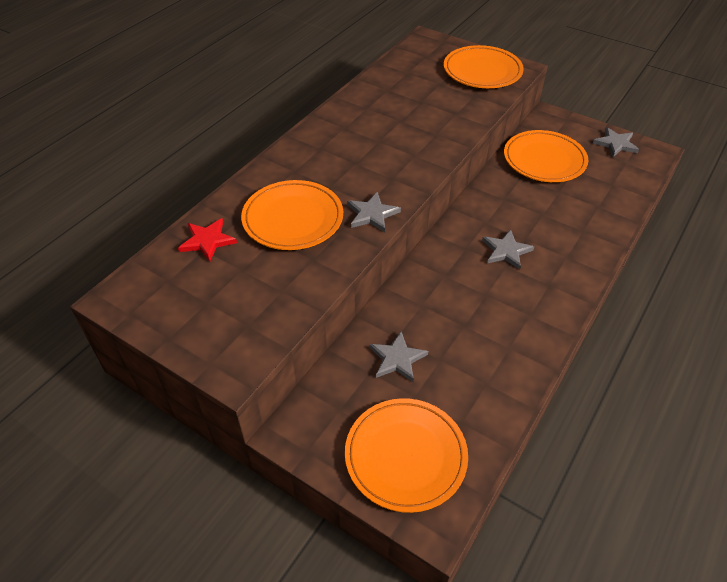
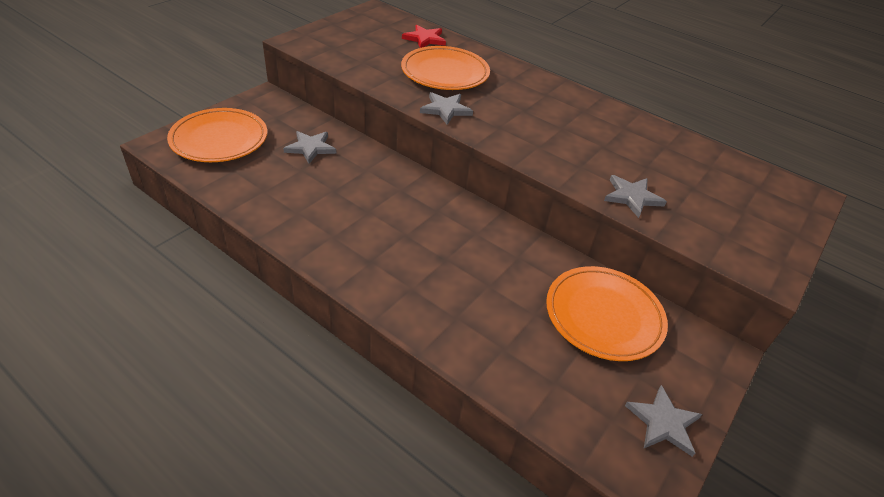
camera: 90 degrees right, 5 degrees down
(482, 71) = (742, 231): orange plate -> none
(506, 251) = (428, 239): grey star -> grey star (632, 197)

